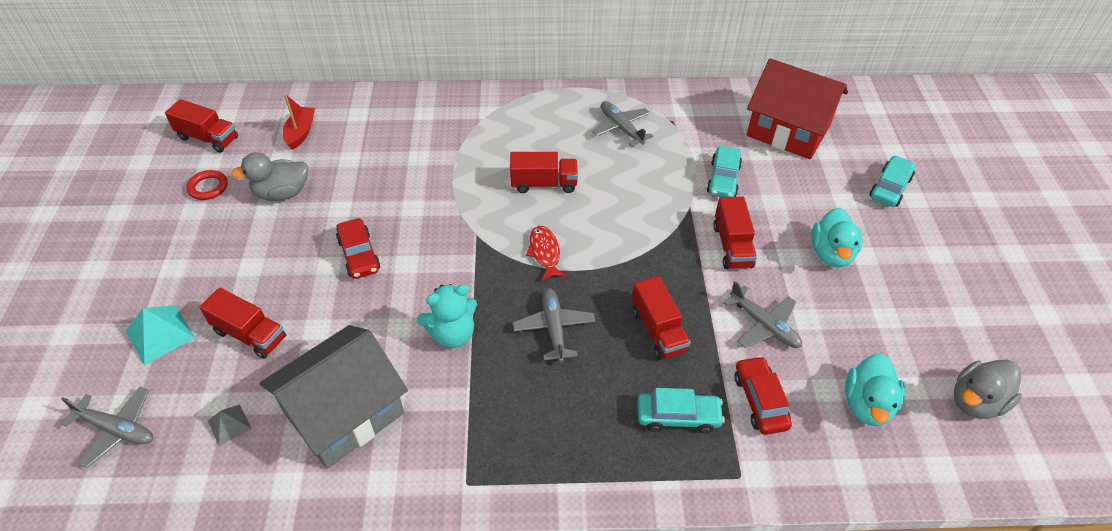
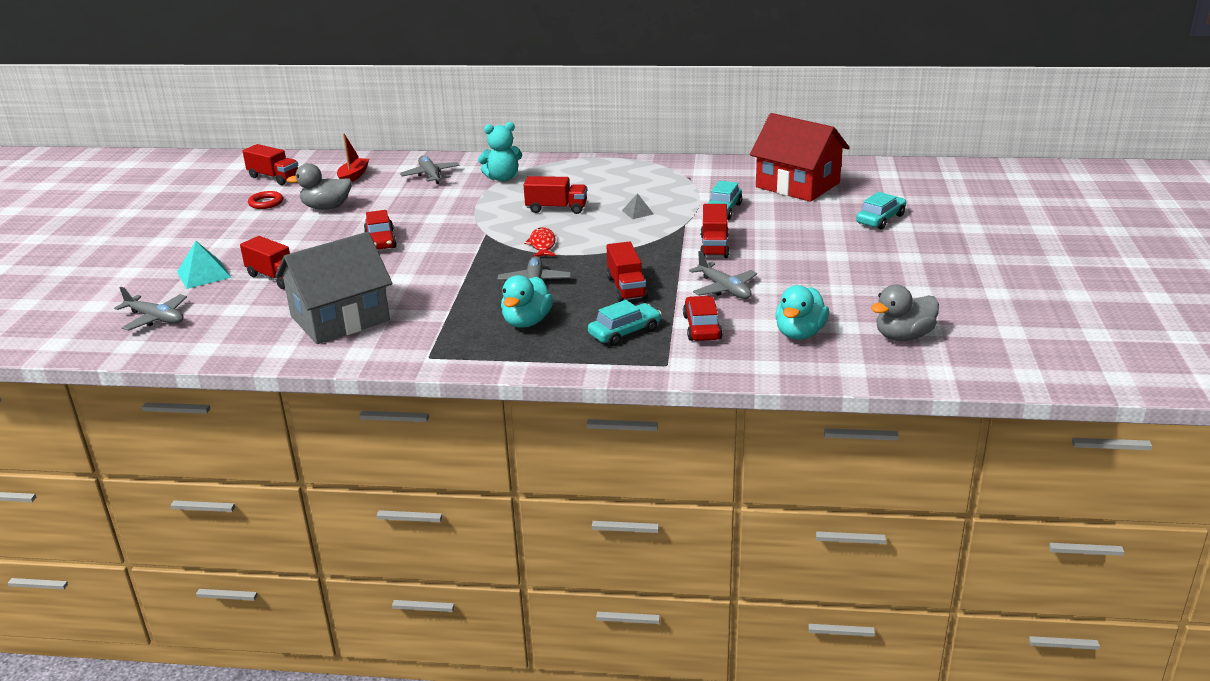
camera: 10 degrees right, 20 degrees down
(229, 424) = (245, 320): grey pyramid -> grey pyramid (637, 212)
(452, 334) = (445, 283): turquoise teddy bear -> turquoise teddy bear (502, 178)
(621, 128) = (640, 180): grey plane -> grey plane (430, 175)
(678, 416) = (624, 332): turquoise car -> turquoise car turned 45 degrees counterclockwise
(831, 253) = (805, 253): turquoise duck -> turquoise duck (527, 322)

